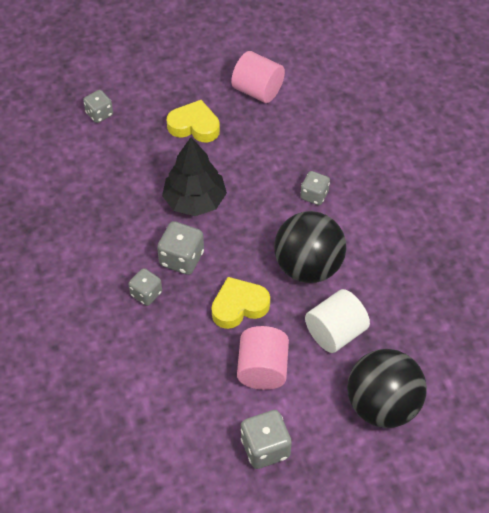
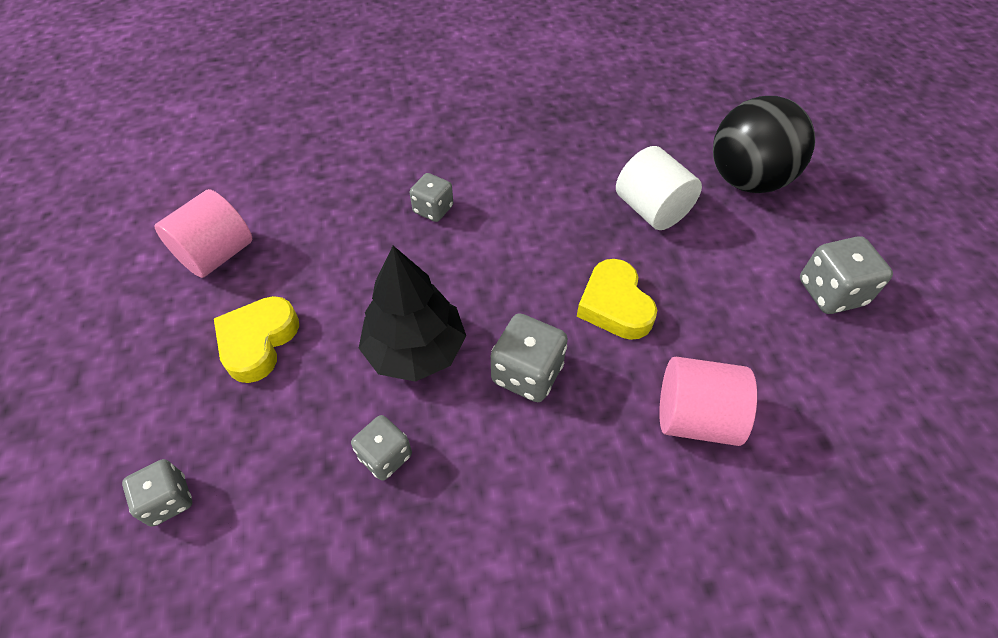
camera: 85 degrees left, 0 degrees up
(146, 294) = (593, 427): grey dice -> grey dice (385, 456)
(262, 369) = (714, 286): pink cylinder -> pink cylinder (695, 417)
(308, 267) = (550, 226): black ball -> none

